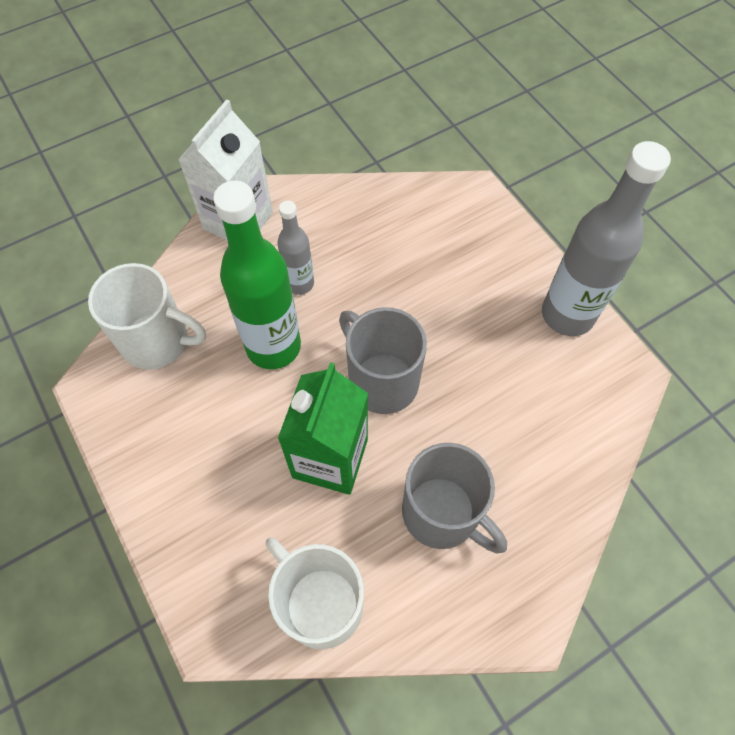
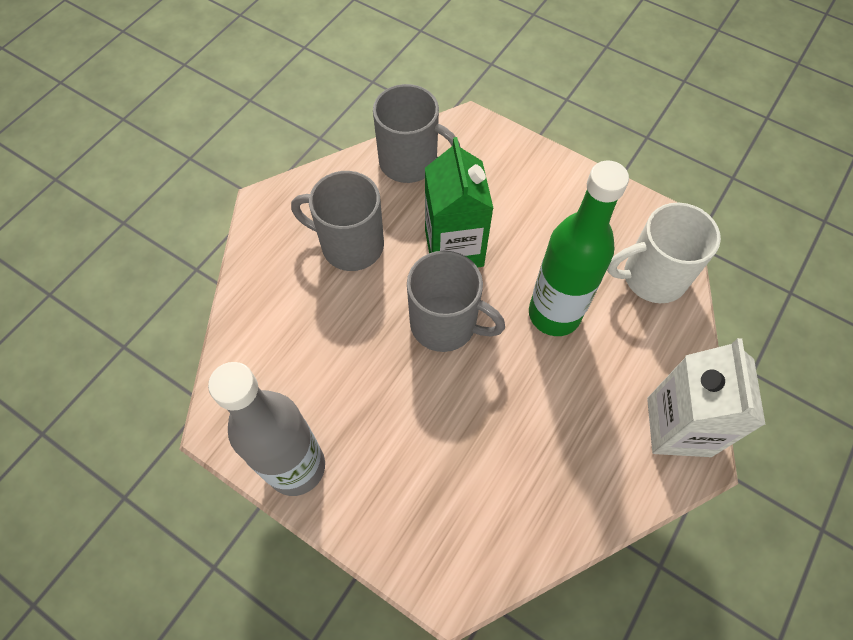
camera: 155 degrees right, 0 degrees up
(300, 283) = (571, 384): grey bottle -> none
(320, 603) = (410, 162): white mug -> grey mug

